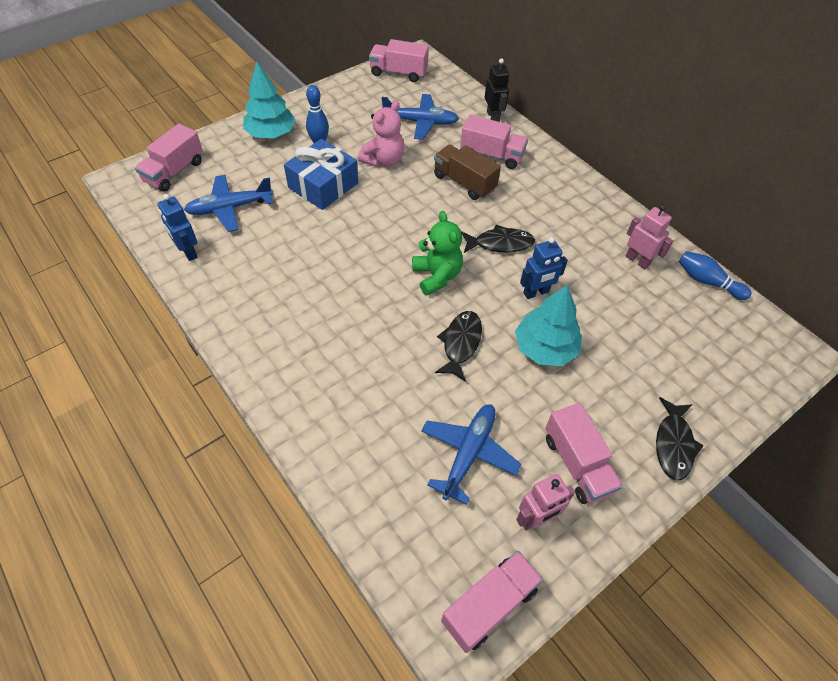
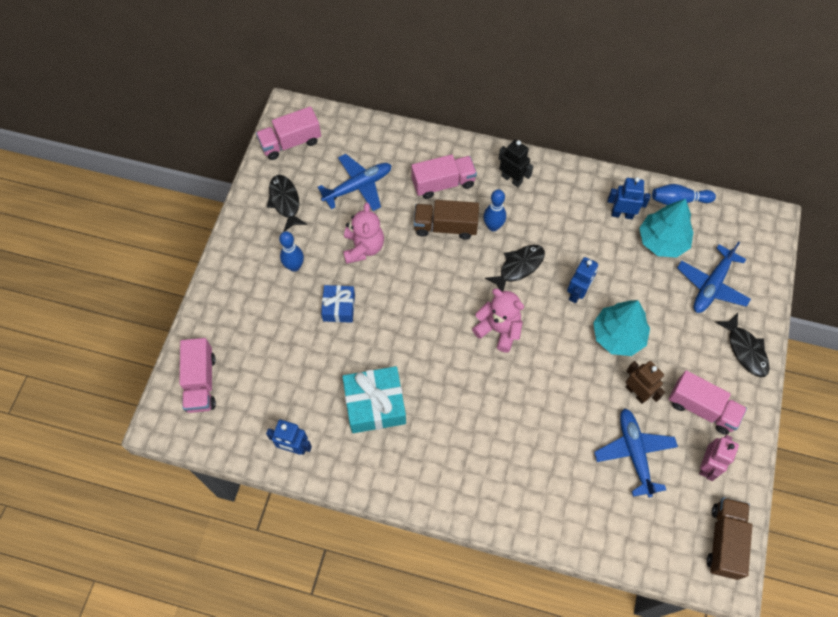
camera: 35 degrees left, 10 degrees up
(230, 208) = (285, 383): blue plane -> blue plane (711, 285)
(271, 134) = (244, 285): turquoise tree -> turquoise tree (662, 241)
(279, 263) = (375, 404): none -> turquoise gift
(323, 185) = (339, 307): blue gift -> blue gift, size x0.61
(437, 276) = (498, 329): green teddy bear -> pink teddy bear
(461, 343) = (562, 374): black fish -> black fish (285, 201)
(489, 605) = (724, 541): pink truck -> brown truck
(493, 117) = (411, 141): black robot -> black robot (512, 179)
(505, 204) = (493, 226): none -> blue bowling pin
(520, 405) = (636, 392): none -> brown robot
(637, 260) = (622, 214): pink robot -> blue robot

